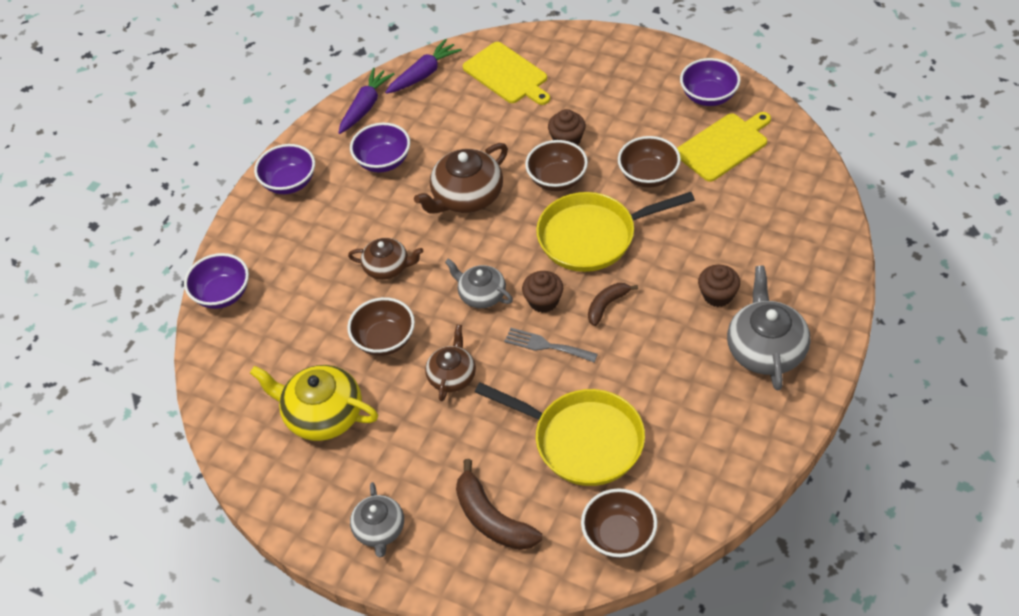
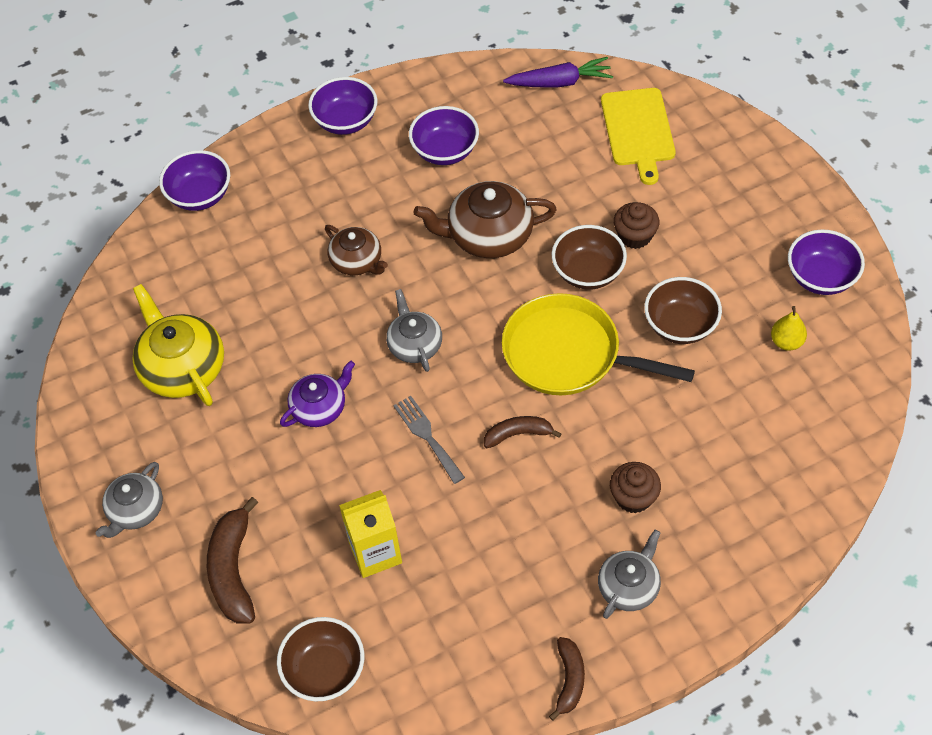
camera: 35 degrees right, 5 degrees up
(365, 106) = (478, 84): purple carrot -> none
(384, 340) = (293, 332): brown bowl -> none
(452, 376) = (319, 407): brown teapot -> purple teapot
(543, 301) = (464, 389): brown cupcake -> none
(582, 440) = (375, 553): yellow pan -> yellow carton
(724, 146) = (786, 342): yellow cutting board -> yellow pear
(766, 349) = (629, 586): grey teapot -> grey teapot, size x0.62
(783, 429) = (569, 680): none -> brown banana

